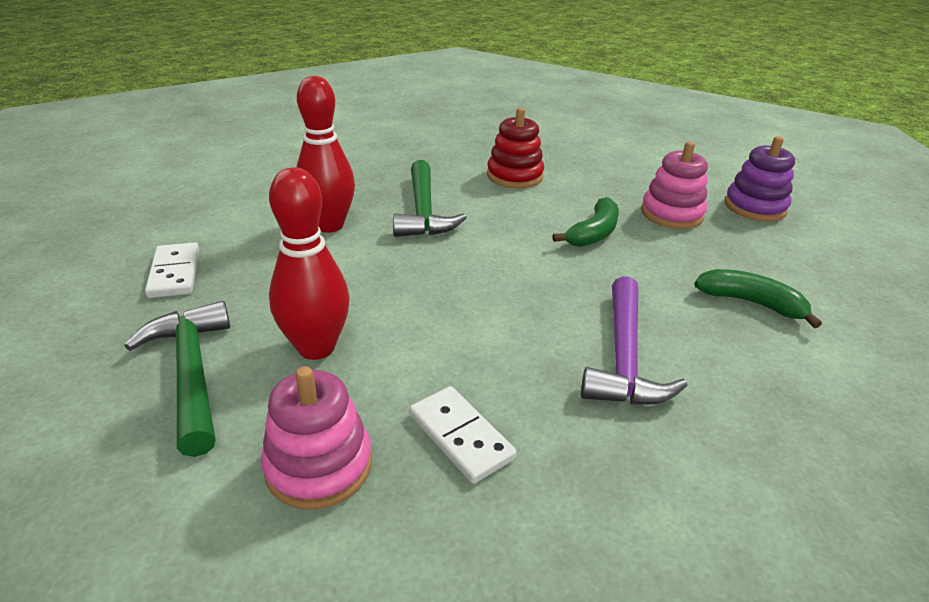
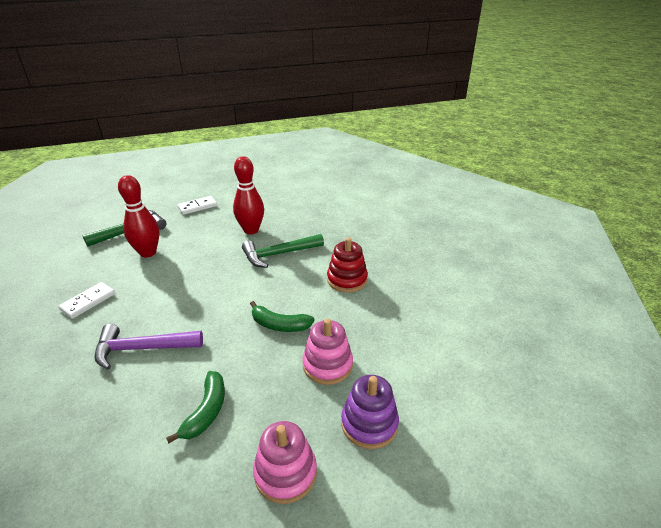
camera: 75 degrees right, 0 degrees up
(319, 465) = (78, 271): pink stacking toy -> pink stacking toy (285, 473)

